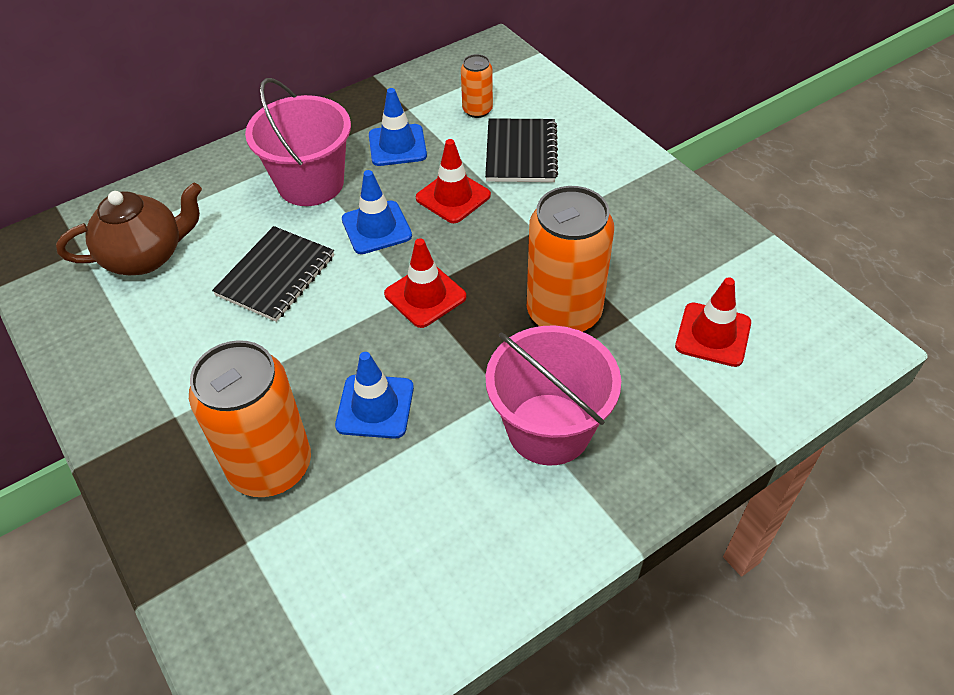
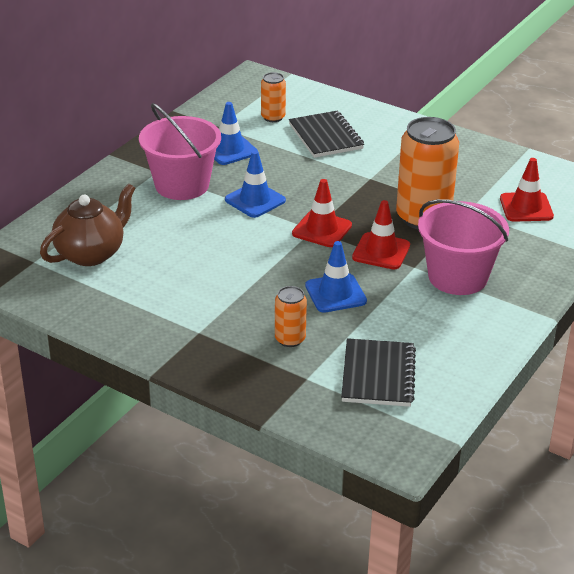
camera: 25 degrees left, 15 degrees down
(270, 466) = (290, 339): orange can -> orange can, size x0.49
(276, 276) = (203, 242): black notebook -> black notebook (378, 375)
(453, 197) = (296, 171): red traffic cone -> red traffic cone (381, 251)

